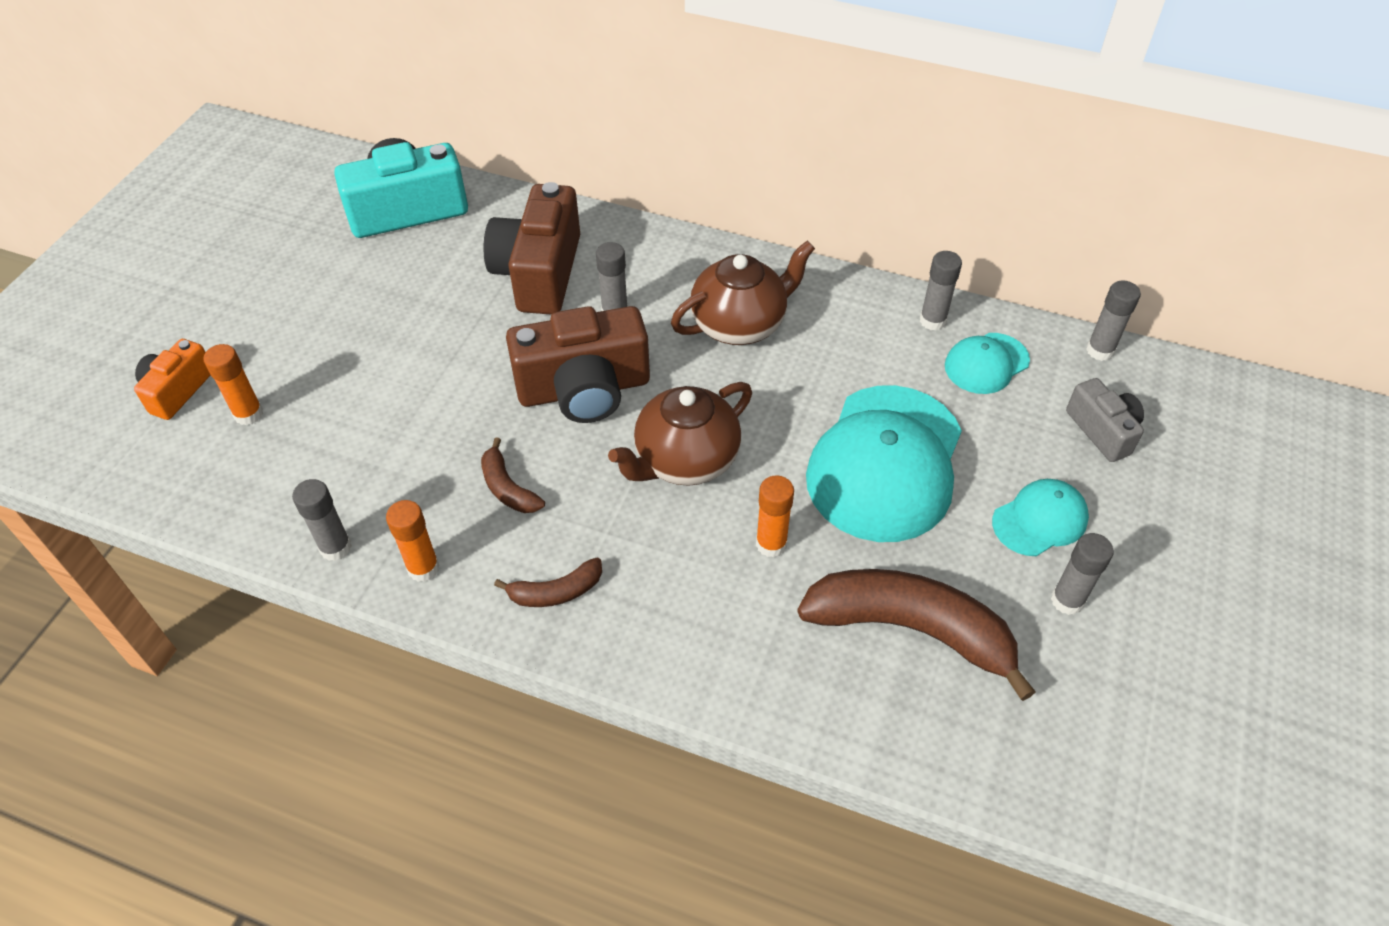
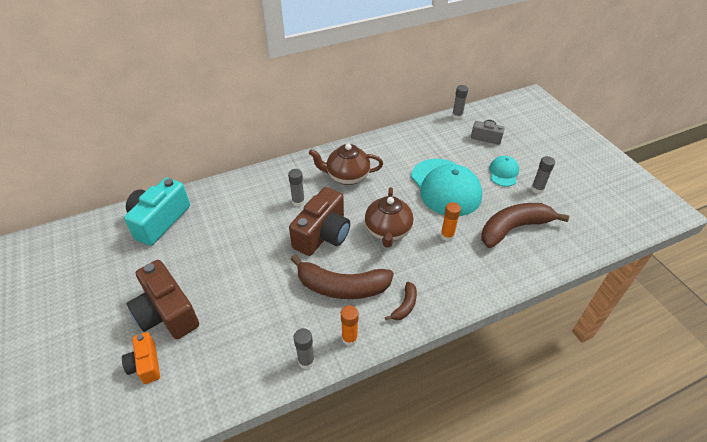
camera: 45 degrees left, 5 degrees down
(248, 414) = (196, 346): orange glue stick -> none
(508, 488) = (341, 287): brown banana -> brown banana, size x2.11
(539, 273) = (250, 207): brown camera -> brown camera (167, 313)
(740, 324) = (347, 177): brown teapot -> brown teapot turned 105 degrees counterclockwise
(932, 321) = (403, 137): grey glue stick -> none
(986, 363) = (434, 139): turquoise cap -> none

